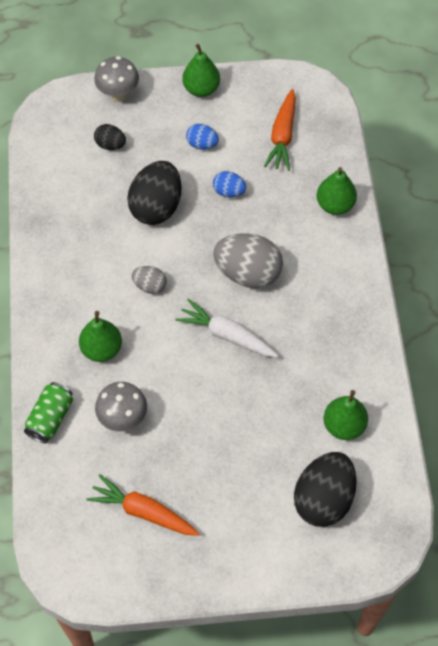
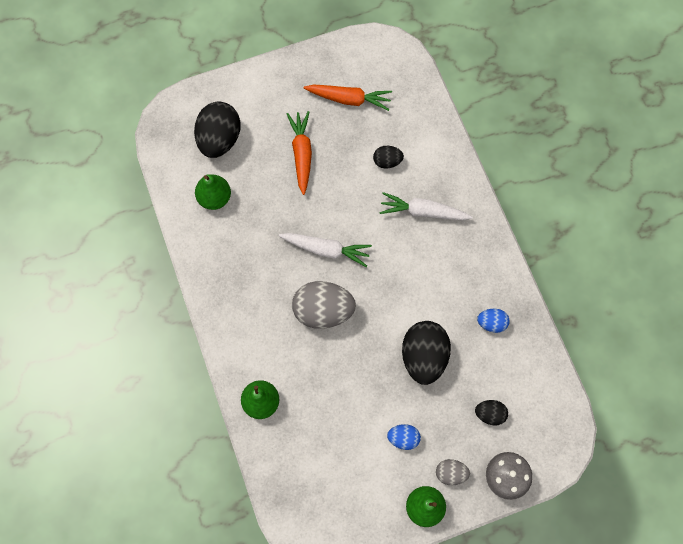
camera: 165 degrees right, 10 degrees up
(50, 418) = (442, 148): green can -> none
(102, 349) = (423, 212): green pear -> white carrot
(123, 418) = (387, 161): grey mushroom -> black egg
(150, 286) = (403, 277): grey egg -> grey egg (450, 473)
(229, 192) = (362, 391): blue egg -> blue egg (491, 323)
(282, 135) = (328, 470): orange carrot -> orange carrot (302, 154)

